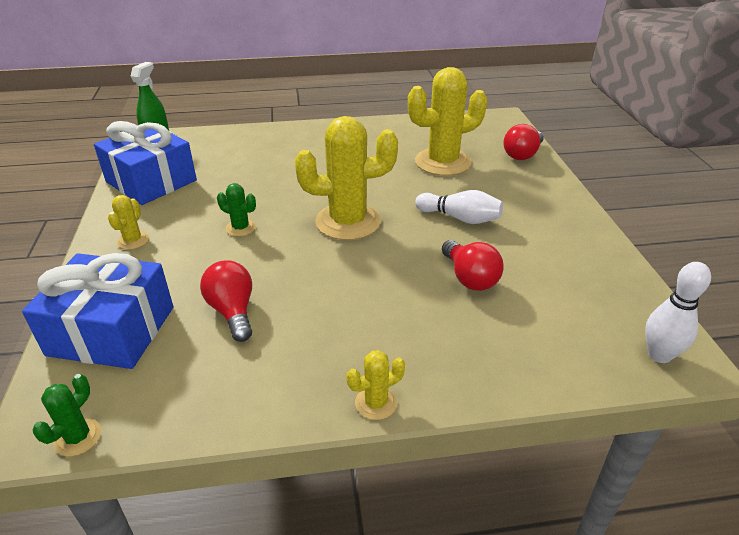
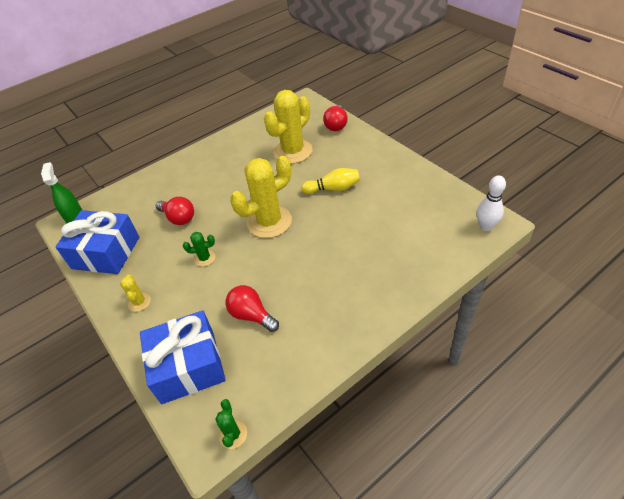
camera: 25 degrees left, 10 degrees up
(376, 403) = (374, 325): yellow cactus -> none
(460, 218) = (333, 188): white bowling pin -> yellow bowling pin
(469, 278) = (367, 226): red light bulb -> red light bulb (178, 218)

